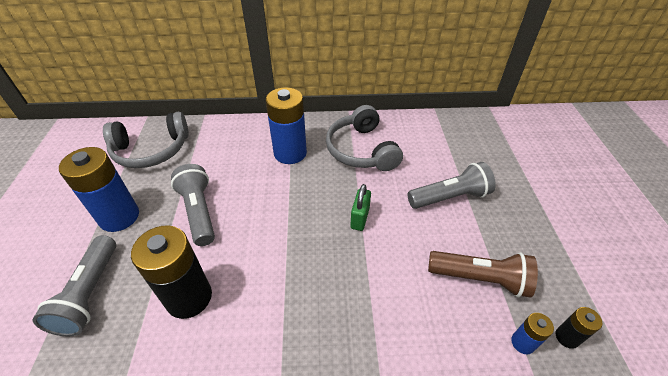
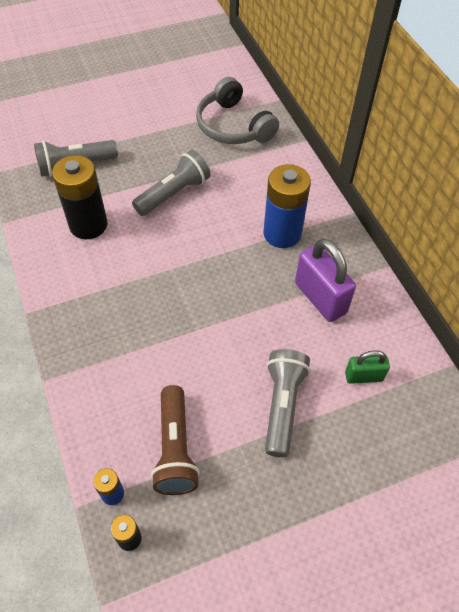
camera: 70 degrees right, 10 degrees up
(119, 217) = (148, 145): blue battery -> none
(360, 218) = (215, 322): green padlock -> green padlock (363, 376)
(361, 150) = (320, 298): grey headphones -> purple padlock
(449, 197) = (282, 405): grey flashlight -> grey flashlight turned 135 degrees counterclockwise

